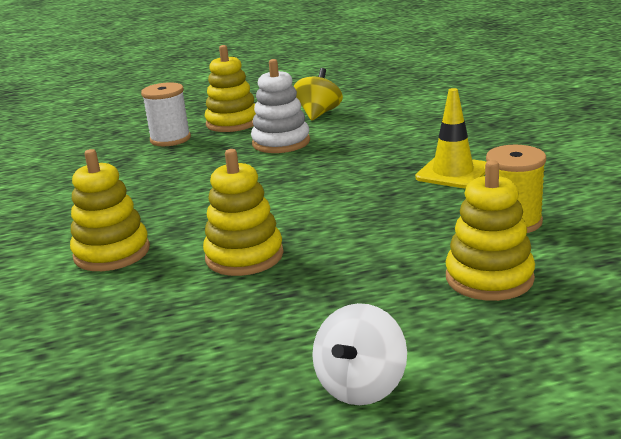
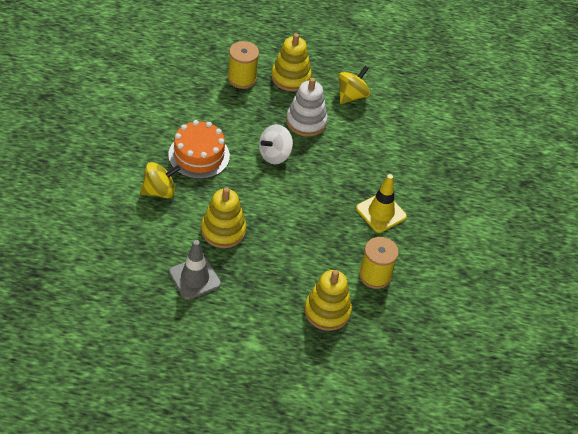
camera: 15 degrees right, 25 degrees up
(112, 253) = (159, 191): yellow stacking toy -> yellow spinning top
(153, 206) = (199, 155): none -> orange cake
(170, 139) = (242, 78): white spool -> yellow spool
(236, 320) = (195, 278): none -> grey traffic cone
(361, 386) = (223, 347): white spinning top -> white spinning top (274, 155)

